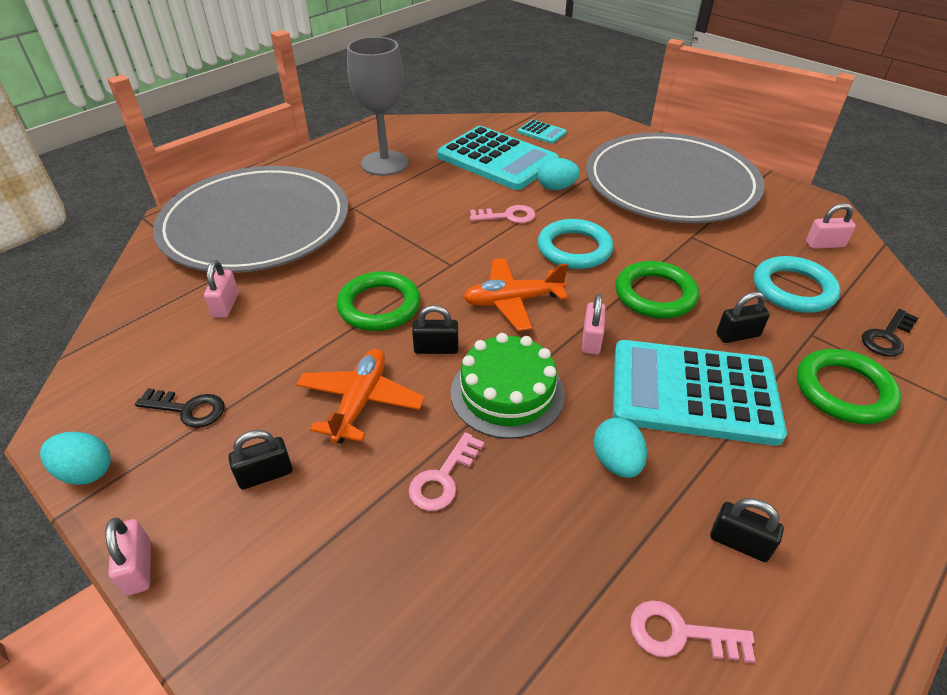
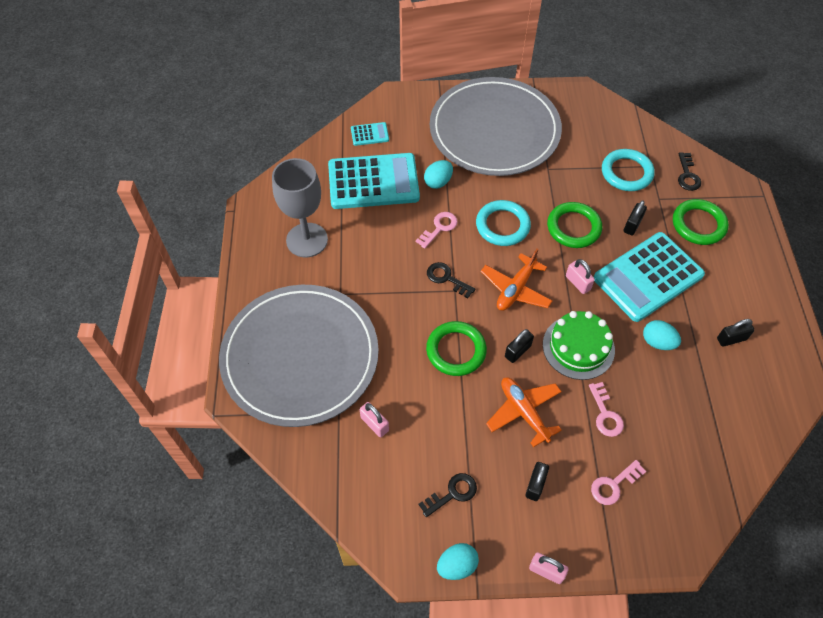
camera: 45 degrees left, 15 degrees up
(457, 252) = (447, 278): none -> black key
(680, 634) = (749, 395): pink key -> pink key (614, 485)
(825, 244) = (611, 126): pink padlock -> none

